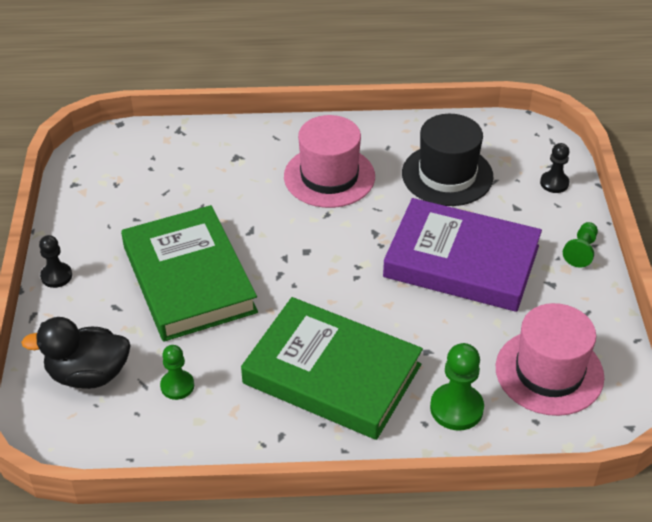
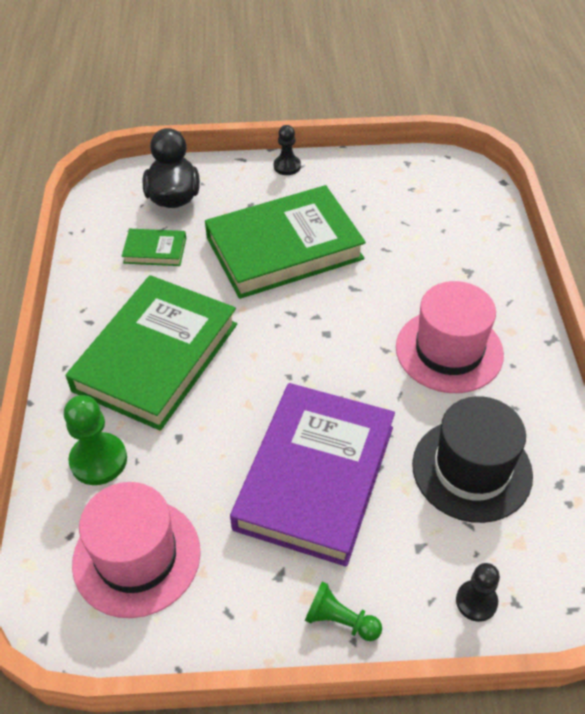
camera: 90 degrees right, 5 degrees up
(177, 386) = (155, 250): green pawn -> green book

